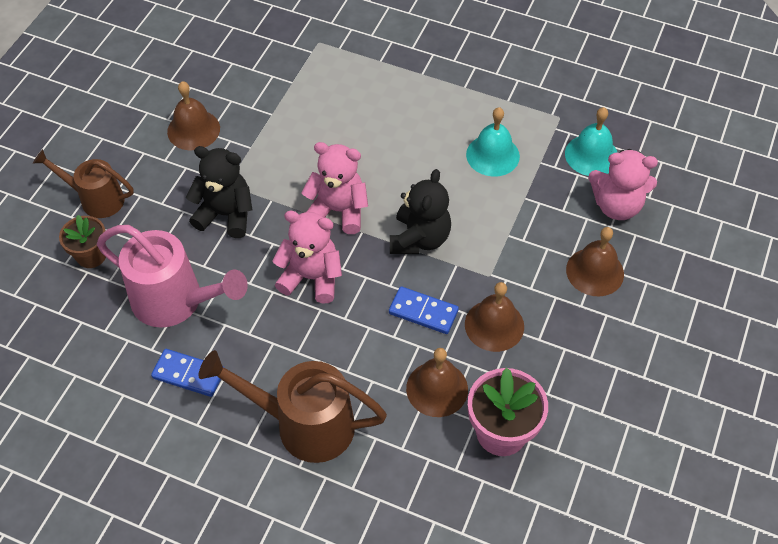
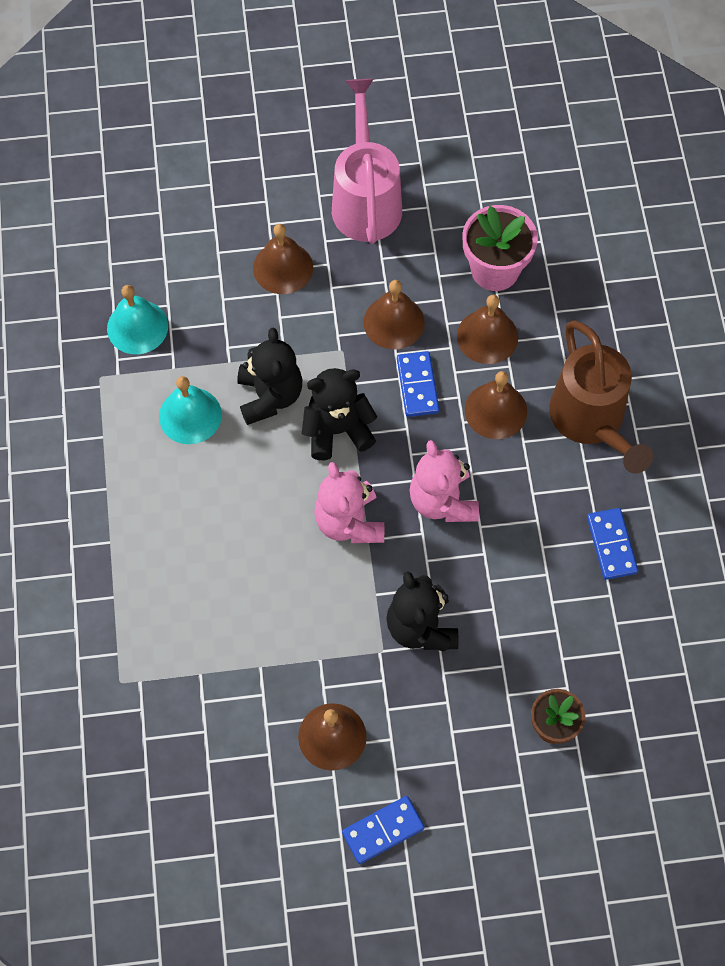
camera: 120 degrees left, 10 degrees up
(95, 199) = (485, 775): brown watering can -> none
(112, 128) = (383, 830): none -> blue domino
(176, 302) = (548, 606): pink watering can -> pink watering can (366, 199)
(363, 356) = (496, 410): none -> brown bell
(478, 210) = (270, 396): none -> black teddy bear
(616, 206) = (192, 280): pink teddy bear -> none

